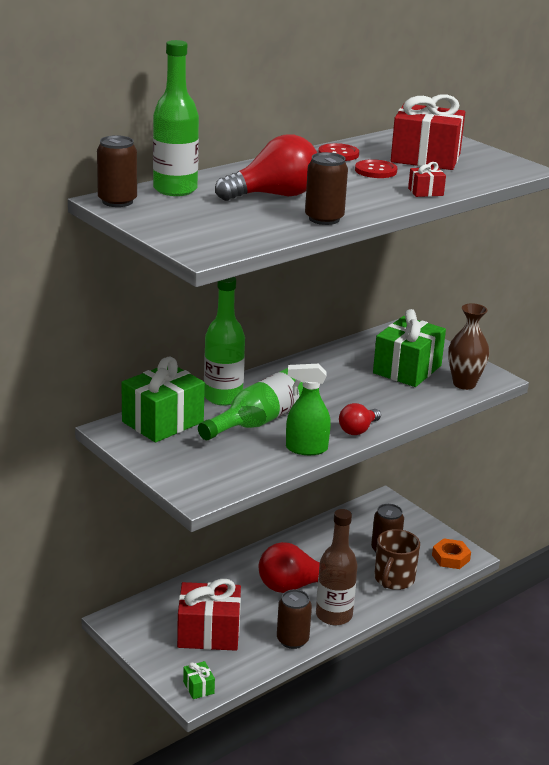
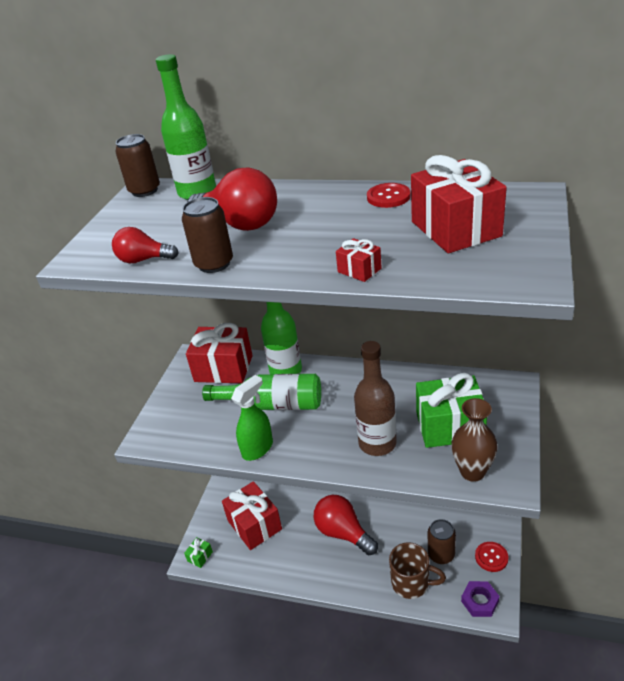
camera: 60 degrees right, 10 degrees up
(162, 422) = (223, 368): green gift -> red gift
(292, 640) = (287, 571): brown can -> none
(306, 449) = (258, 448): green spray bottle -> green spray bottle turned 75 degrees clockwise
(334, 615) = (334, 576): brown bottle -> brown bottle (377, 443)
(358, 430) = (316, 457): red light bulb -> red light bulb (144, 260)
(375, 171) = (375, 227): red button -> red button (491, 557)
(393, 579) = (411, 583): brown mug -> brown mug turned 150 degrees counterclockwise
(450, 558) = (480, 601): orange nut -> purple nut

